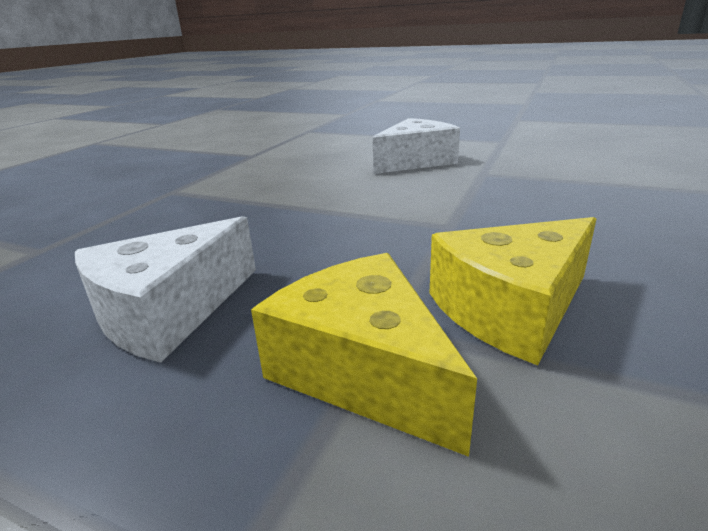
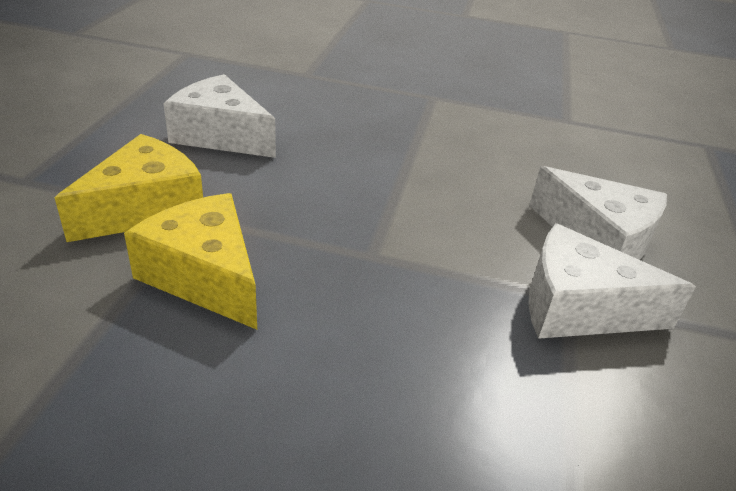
camera: 75 degrees right, 10 degrees up
(491, 172) = (579, 307): none -> white cheese

